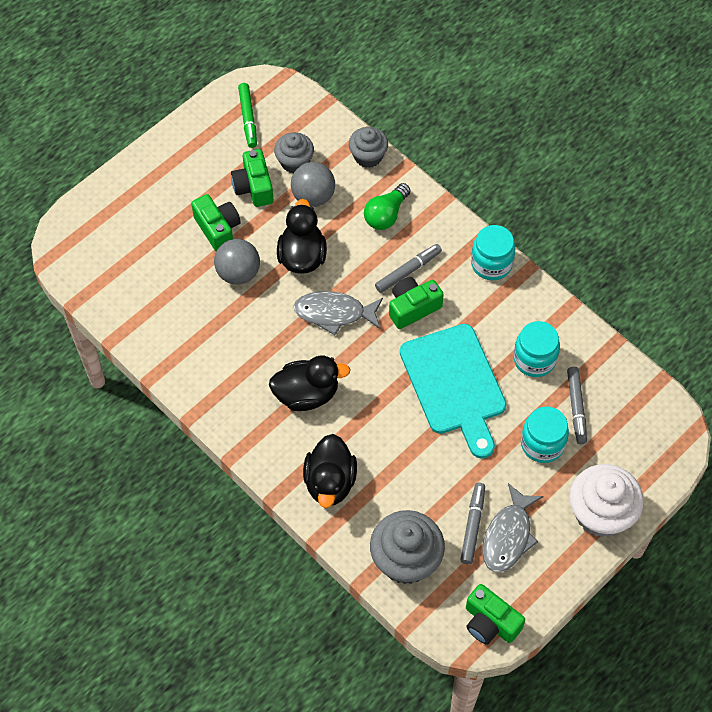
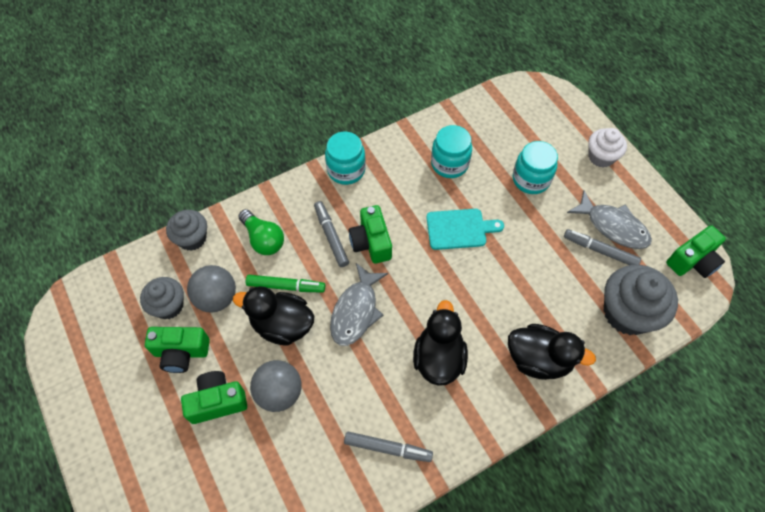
camera: 75 degrees left, 0 degrees up
(248, 118) = (94, 338): green marker -> green marker (286, 286)
(455, 385) = (459, 229): turquoise cutting board -> turquoise cutting board, size x0.57
(576, 408) = (502, 147): grey marker -> grey marker (388, 448)
(600, 513) = (601, 157): white cupcake -> white cupcake, size x0.61

